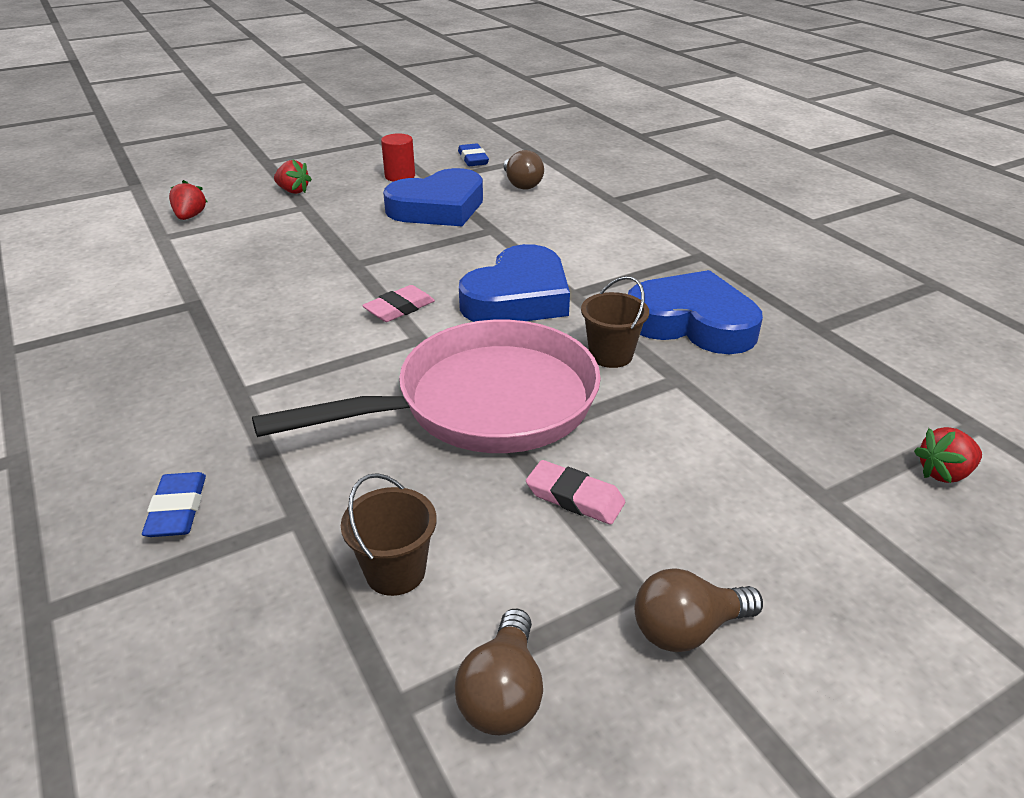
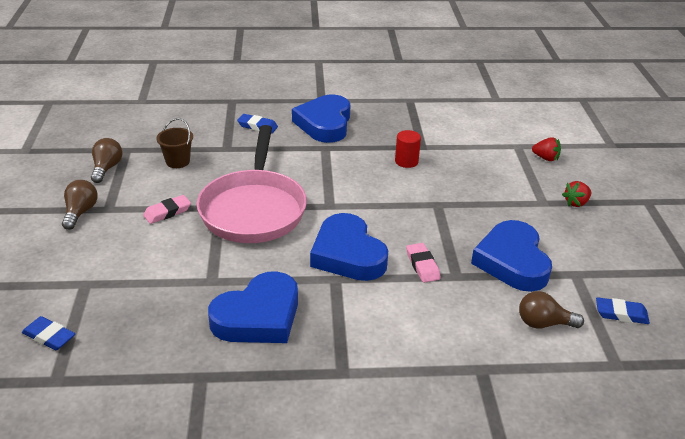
camera: 115 degrees right, 0 degrees up
(137, 420) = (324, 124): none -> blue heart
(399, 308) = (368, 207): pink eraser -> pink eraser (422, 265)
(400, 176) = (590, 259): red cylinder -> red cylinder (406, 161)
(503, 693) = (107, 168): brown light bulb -> brown light bulb turned 60 degrees clockwise
(610, 355) = (255, 266): brown bucket -> none
(944, 473) = (49, 336): red strawberry -> blue eraser

